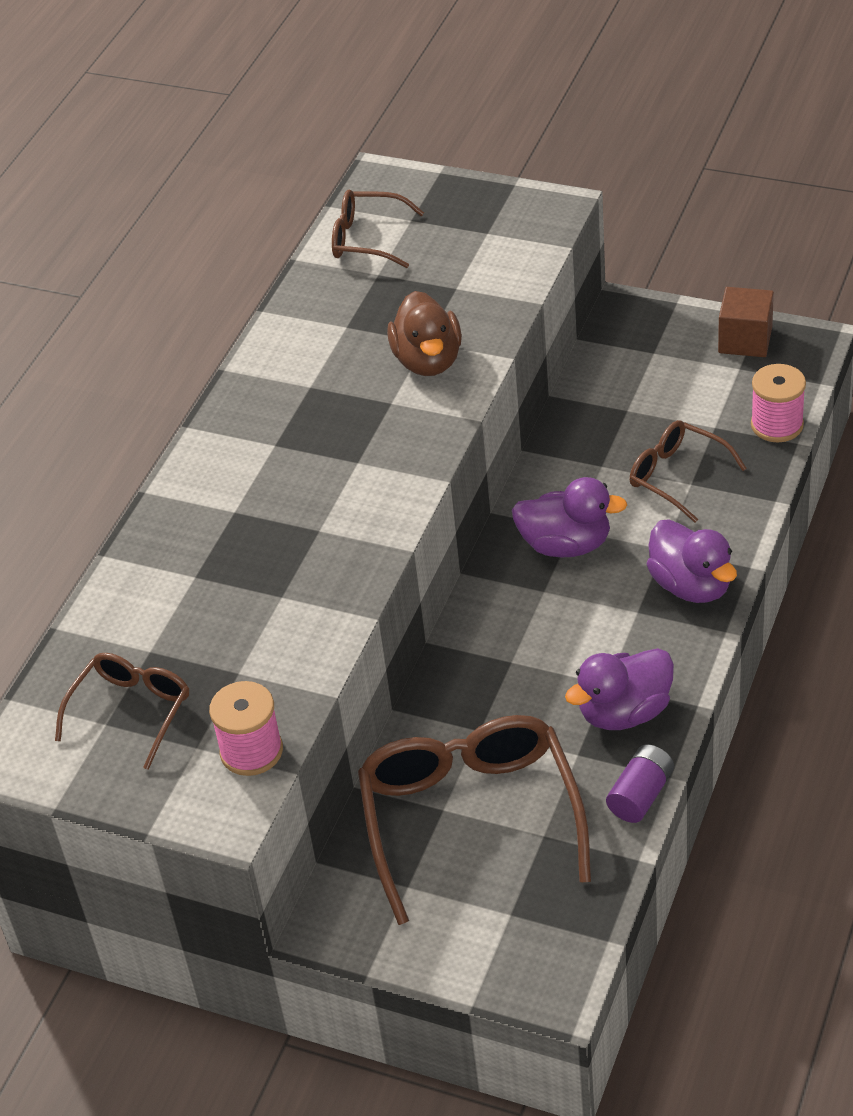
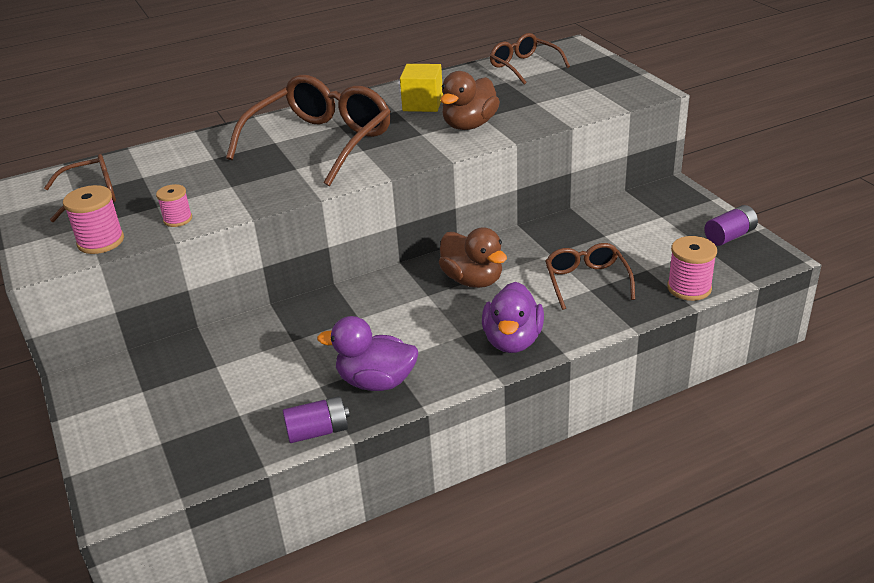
camera: 40 degrees right, 10 degrees down
(293, 672) = (178, 219): none -> pink spool
(329, 359) = (423, 104): none -> yellow cube
(470, 817) = (221, 379): brown glasses -> brown glasses (321, 142)
(566, 545) = (473, 280): purple duck -> brown duck
(745, 340) = (729, 236): brown cube -> purple battery

